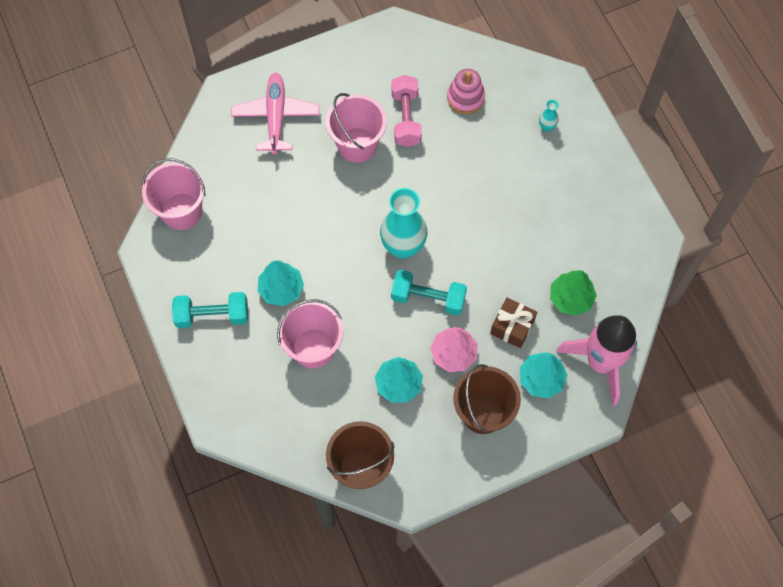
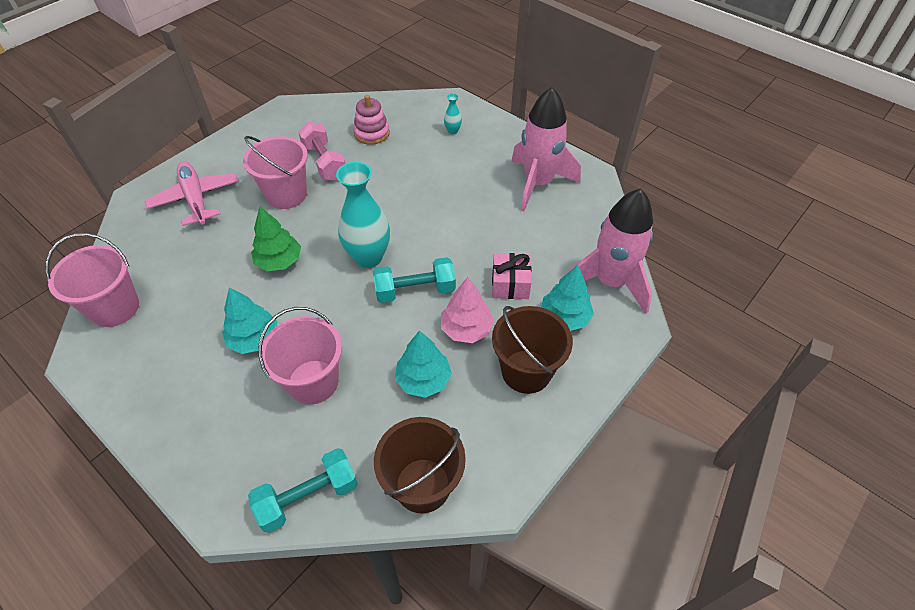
camera: 25 degrees left, 15 degrees down
(212, 315) = (181, 394): turquoise dumbbell -> turquoise dumbbell (308, 497)
(512, 327) = (510, 284): brown gift -> pink gift
(571, 298) = (550, 242): green tree -> green tree (279, 261)
(596, 228) = (538, 183): none -> pink rocket

